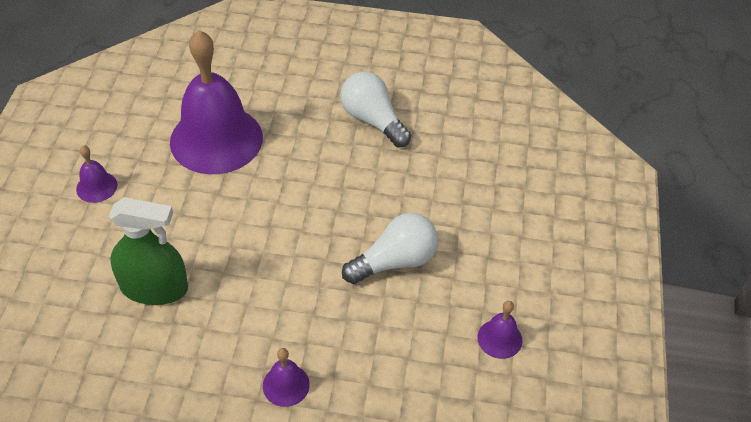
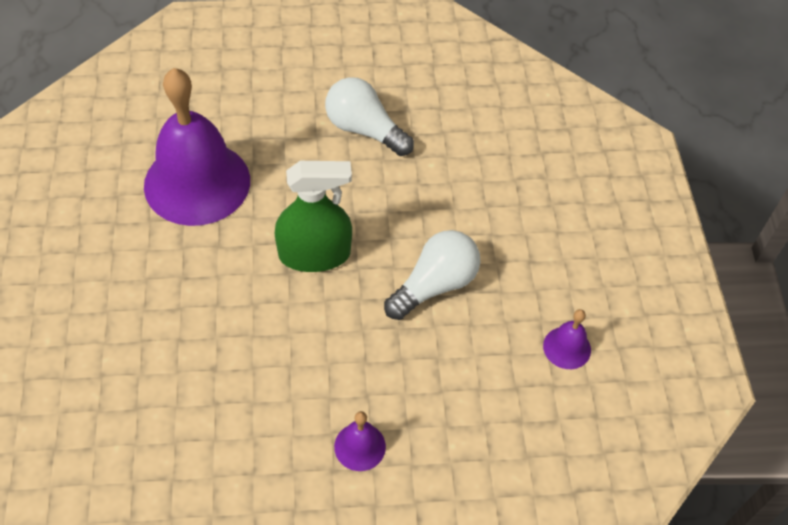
camera: 15 degrees left, 5 degrees up
(96, 187) = (77, 264): purple bell -> none
(154, 287) = (181, 368): green spray bottle -> green spray bottle (314, 254)

